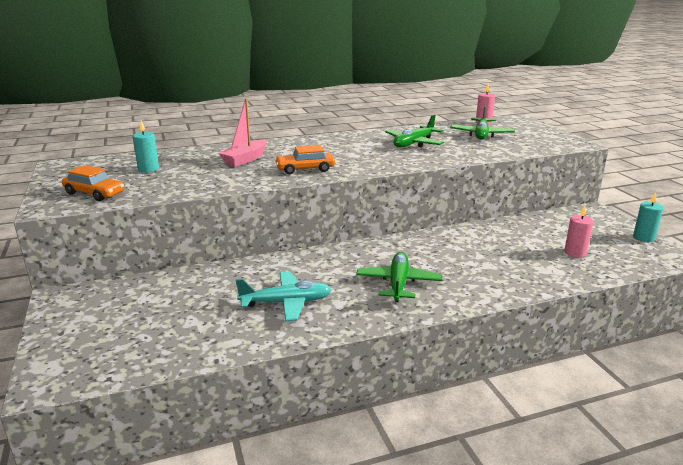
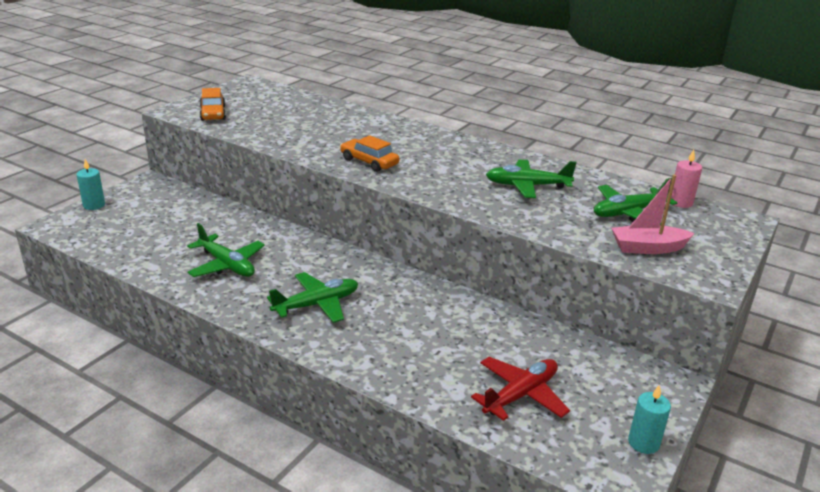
camera: 50 degrees right, 5 degrees up
(148, 169) = (282, 109): turquoise candle -> turquoise candle (94, 205)
(245, 159) = (356, 132): pink boat -> pink boat (648, 248)
(286, 303) = (227, 265): turquoise plane -> green plane
(575, 253) = (520, 395): pink candle -> red plane

